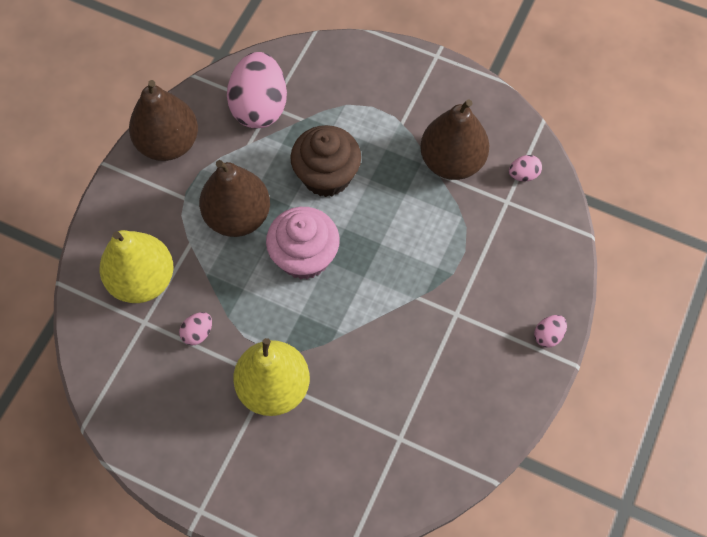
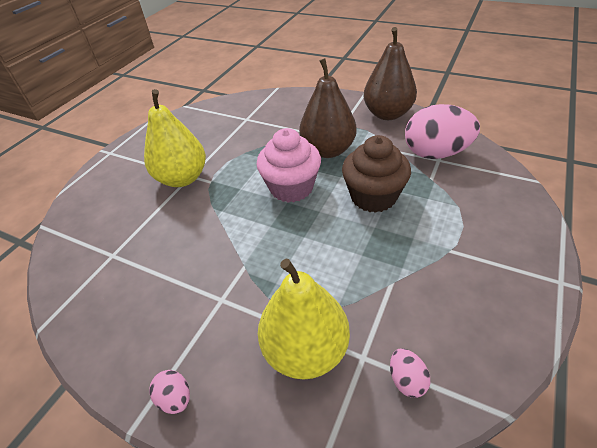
camera: 95 degrees right, 20 degrees down
(142, 280) = (277, 115): yellow pear -> yellow pear (305, 349)
(198, 333) = (233, 140): pink egg -> none
(452, 162) = (410, 296): brown pear -> none

